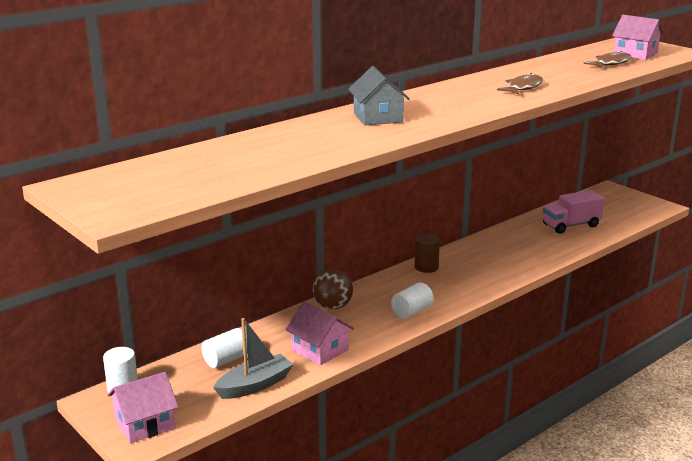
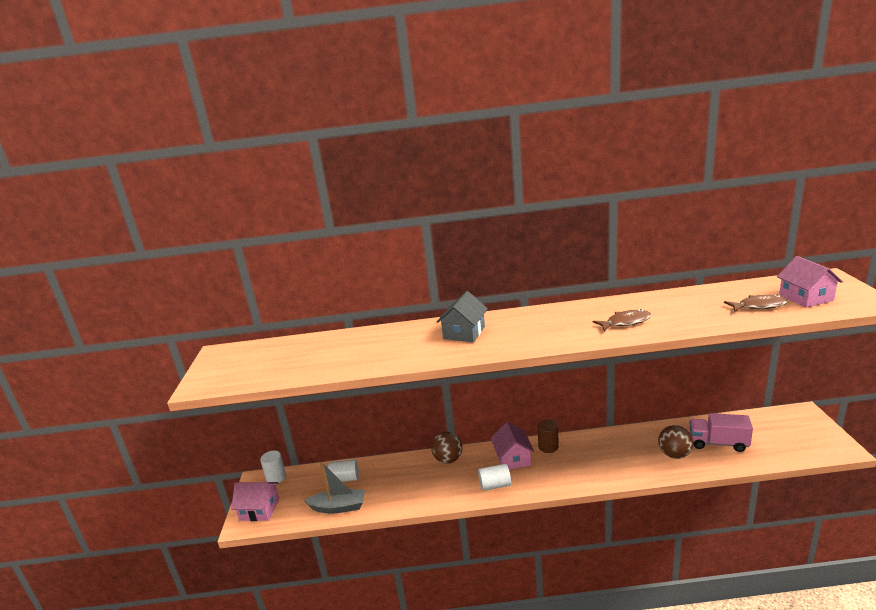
camera: 40 degrees right, 0 degrees up
(320, 350) = (403, 494): pink house -> pink house (513, 458)
(546, 243) = (674, 454): none -> brown ball

